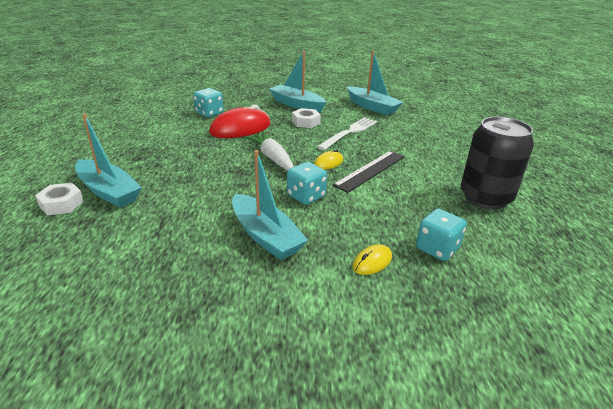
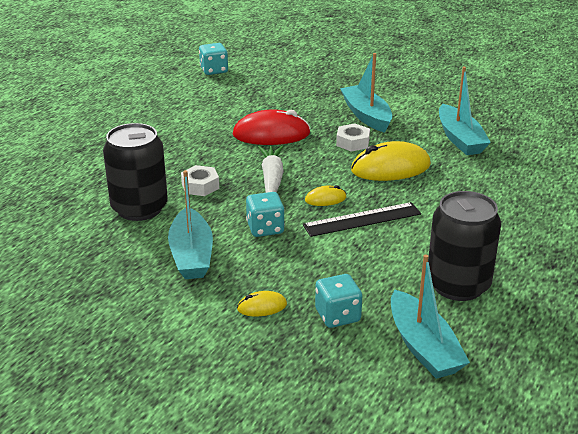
camera: 30 degrees right, 0 degrees up
(61, 204) = (51, 177): white nut -> white nut (200, 186)
(108, 191) = (95, 175): turquoise boat -> turquoise boat (423, 347)
(178, 209) = (139, 208): none -> black can
(209, 113) = (255, 106): turquoise dice -> turquoise dice (214, 70)
(349, 132) = (390, 168): white fork -> yellow mouse

